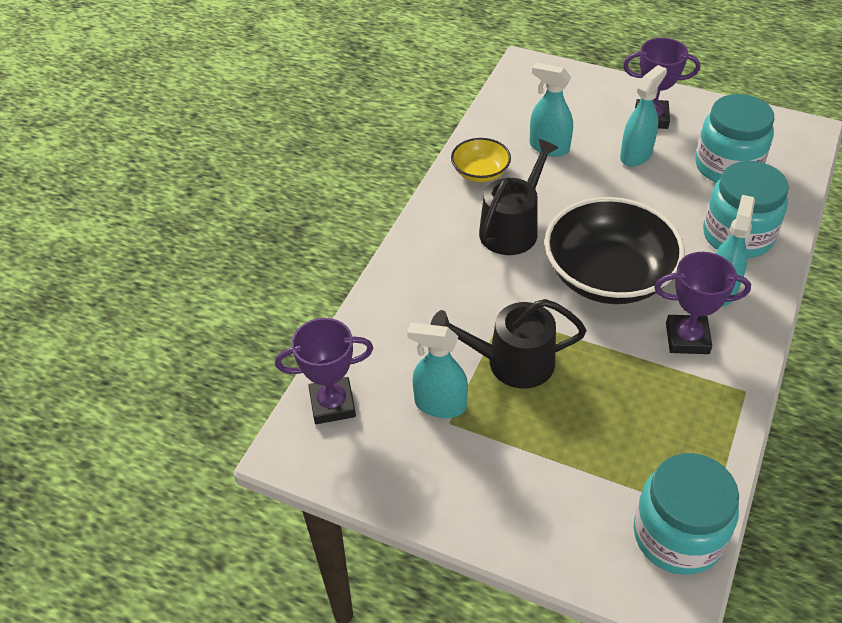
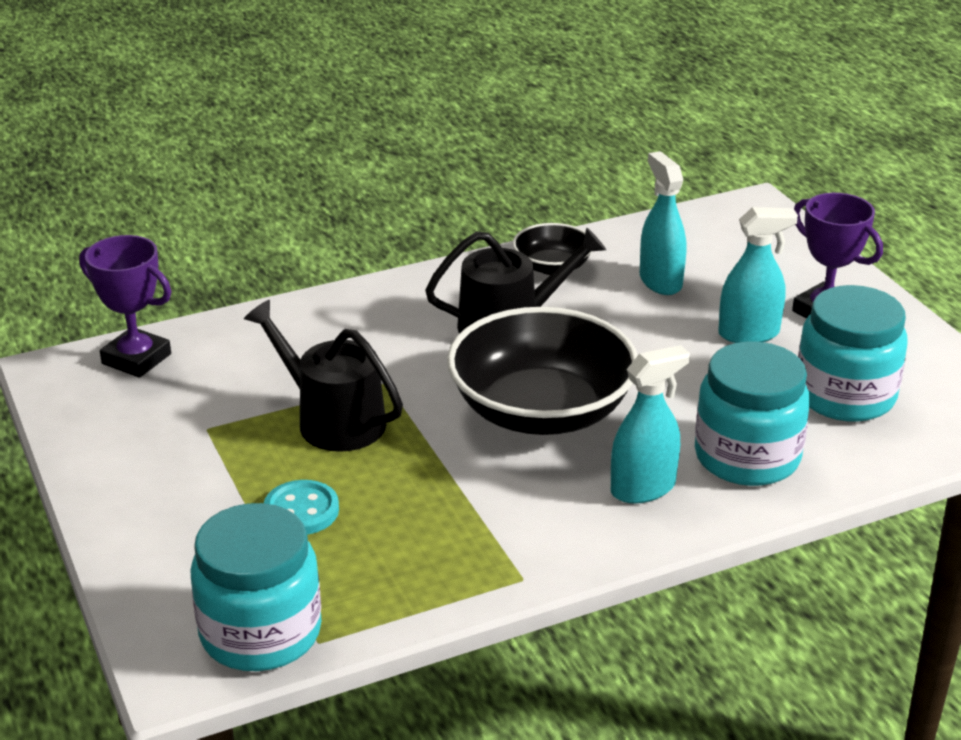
camera: 40 degrees right, 15 degrees down
(440, 405) = (220, 411): turquoise spray bottle -> none
(480, 172) = (552, 266): yellow bowl -> black bowl
(583, 437) = (301, 511): none -> turquoise button
(687, 338) = (536, 503): purple trophy -> none

